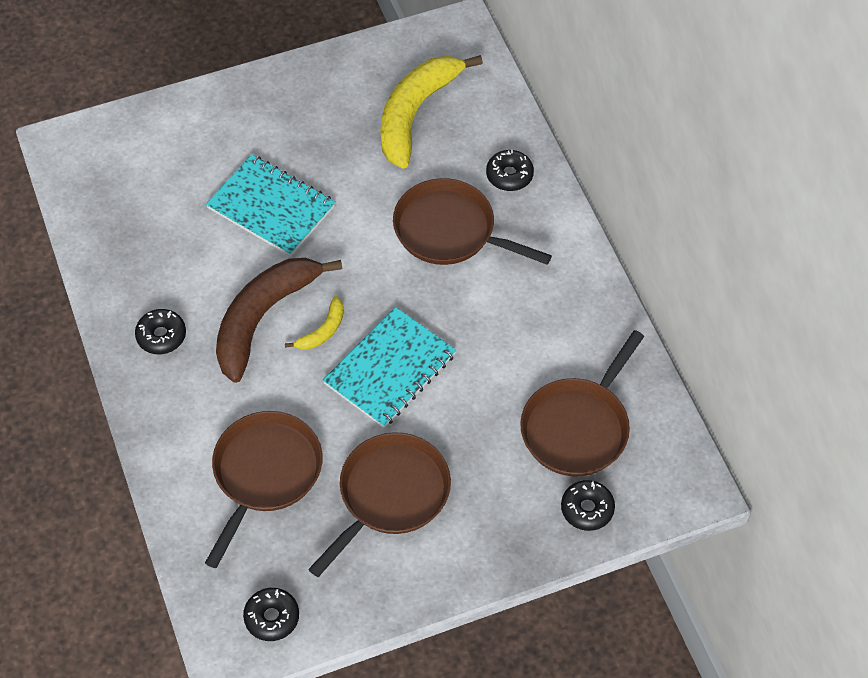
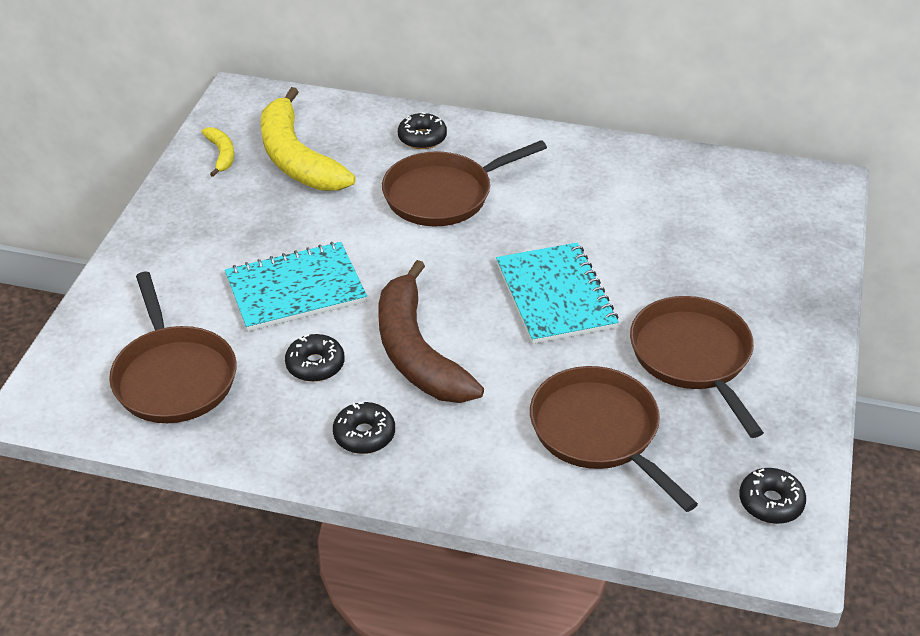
camera: 55 degrees left, 15 degrees down
(323, 331) = (471, 319): yellow banana -> yellow banana (221, 154)
(578, 427) = (714, 216): brown pan -> brown pan (173, 376)
(587, 509) = (801, 247): black donut -> black donut (315, 365)

